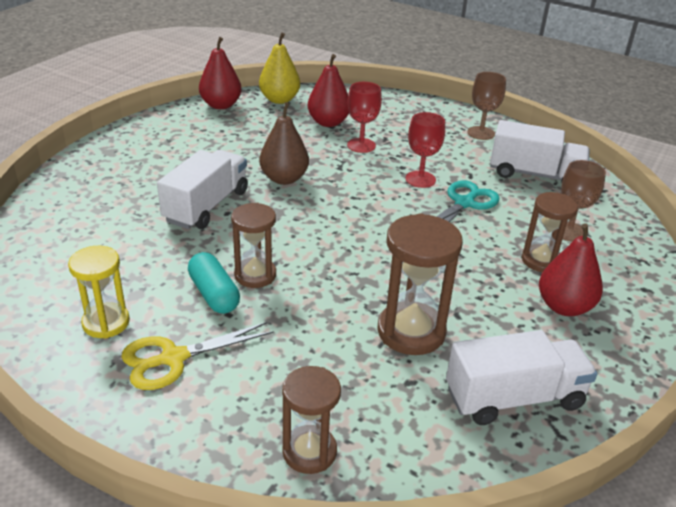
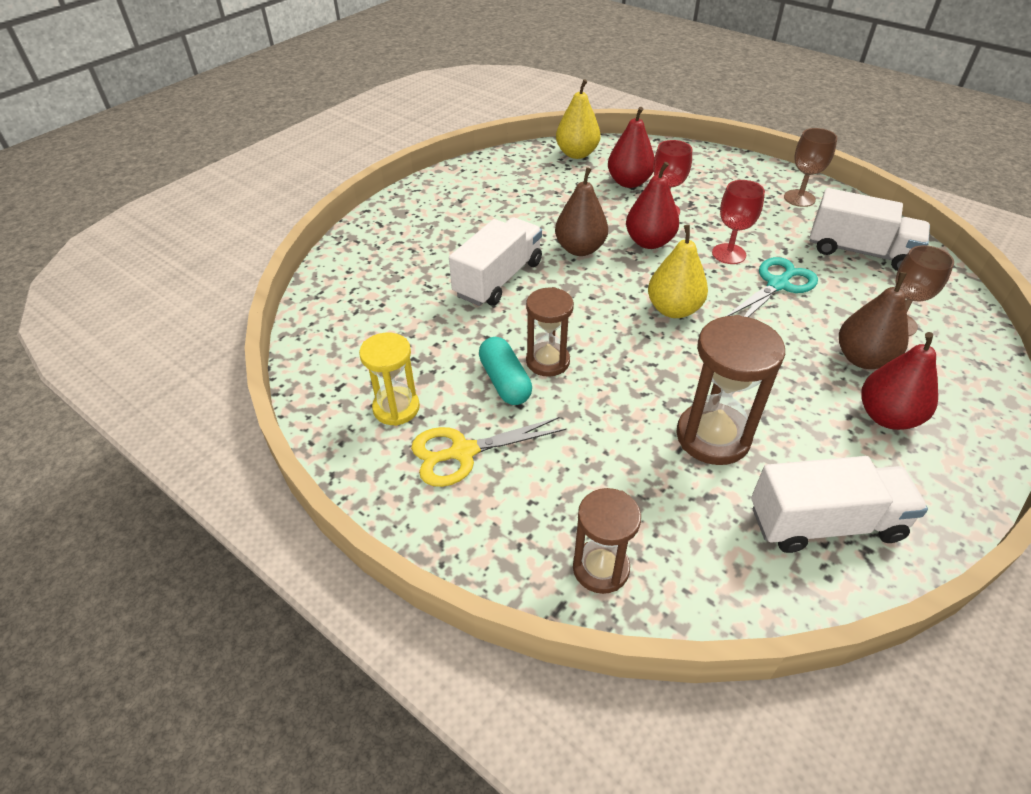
camera: 10 degrees right, 10 degrees up
(221, 105) = (514, 160): red pear -> red pear (649, 242)
(372, 226) = (673, 309): none -> yellow pear
(541, 261) = (863, 359): brown hourglass -> brown pear

